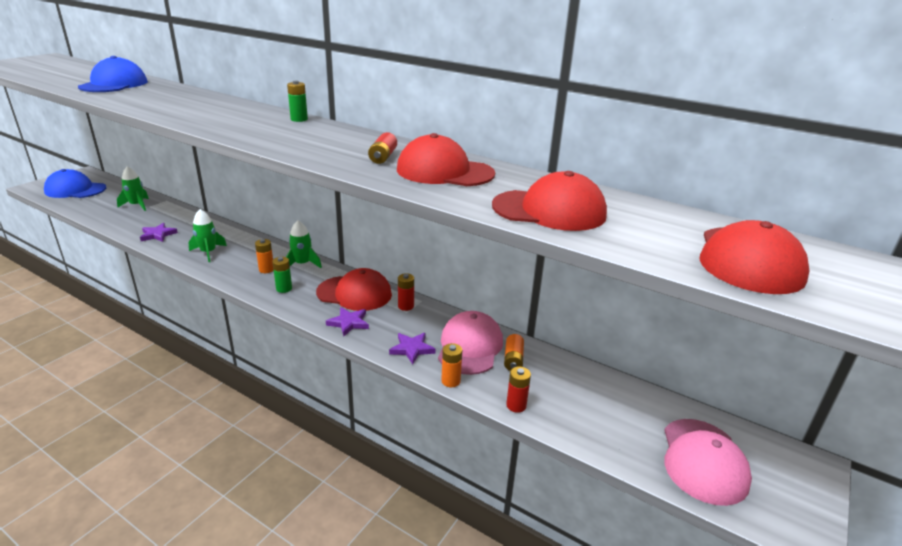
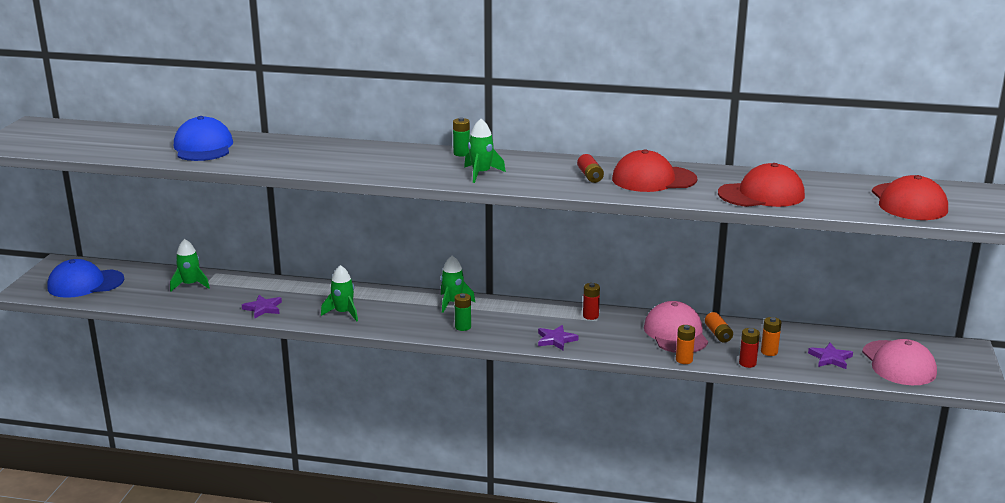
camera: 20 degrees left, 5 degrees down
(266, 269) = (424, 315): orange battery -> orange battery (769, 352)
(284, 137) = (481, 173): none -> green rocket
(354, 293) = (533, 316): red cap -> none
(412, 349) = (630, 346): purple star -> purple star (830, 358)

